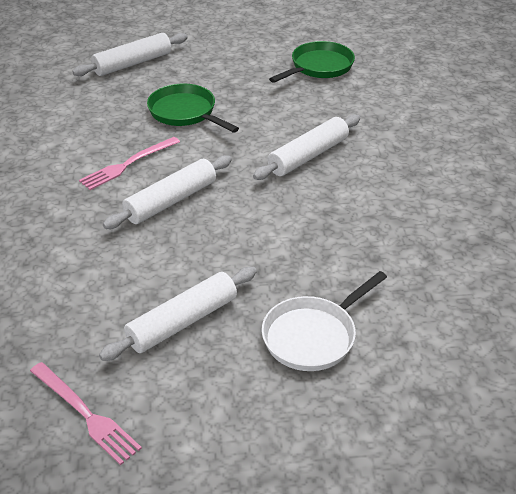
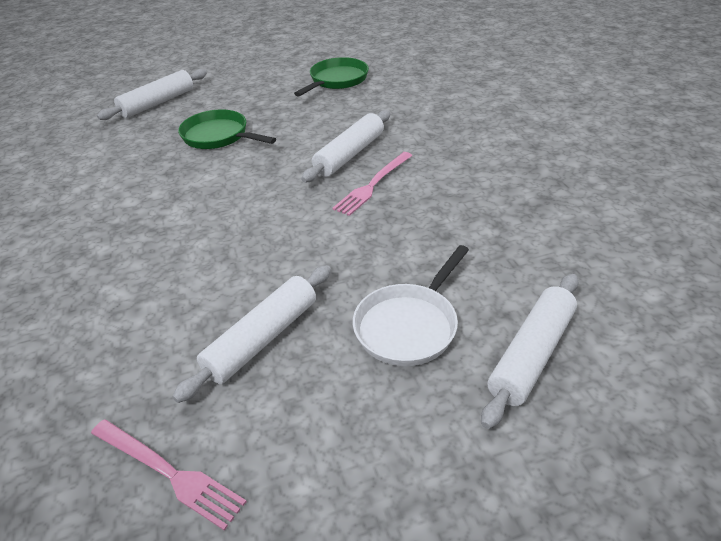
camera: 10 degrees left, 0 degrees up
(128, 164) = (169, 191): pink fork -> pink fork (373, 185)
(171, 201) = (222, 218): white rolling pin -> white rolling pin (532, 355)

